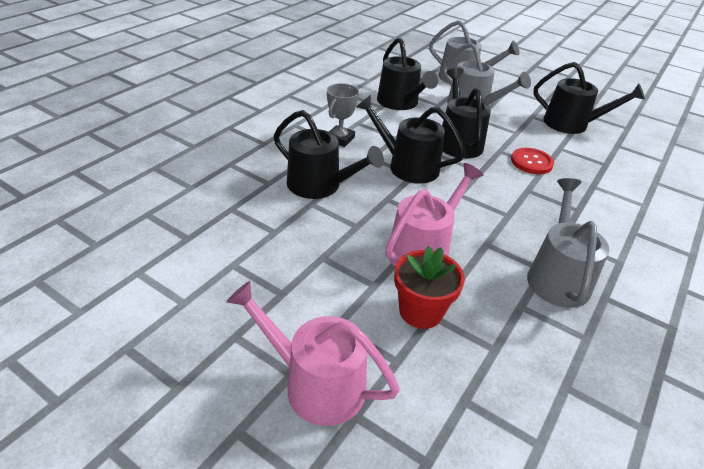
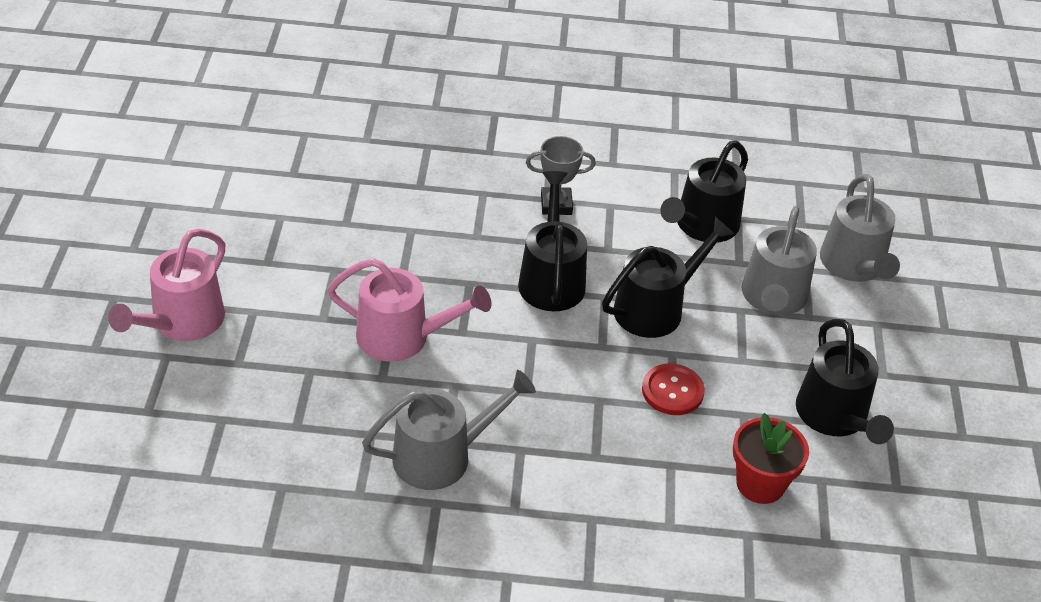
camera: 60 degrees right, 5 degrees up
(316, 384) = (182, 322): pink watering can -> pink watering can turned 150 degrees counterclockwise
(319, 186) = (447, 224): black watering can -> none
(421, 311) = (309, 361): red flower pot -> red flower pot (760, 484)

